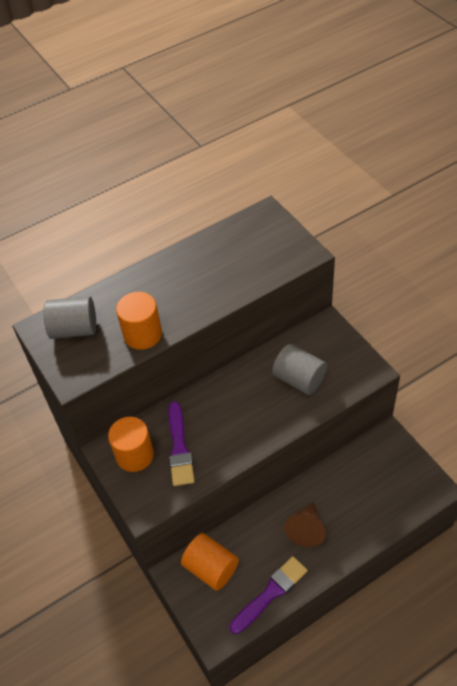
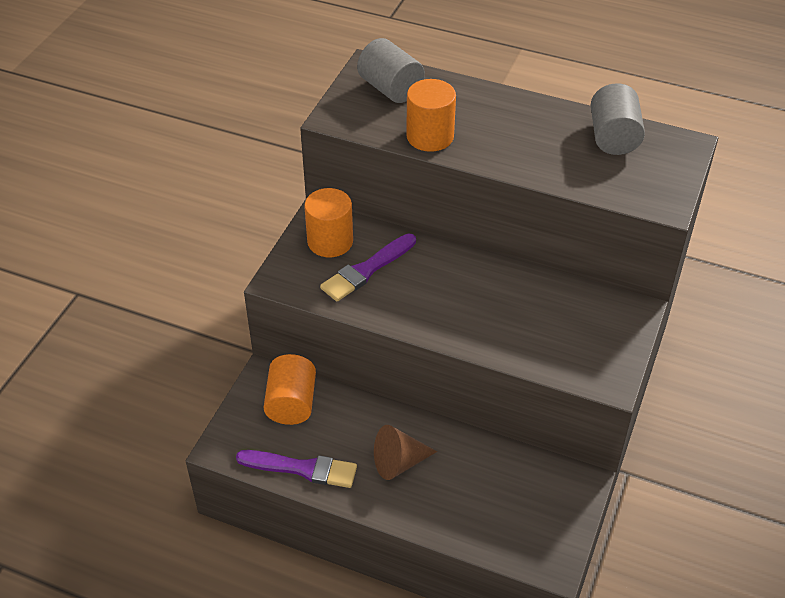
camera: 50 degrees right, 5 degrees down
(299, 379) = (537, 322): grey cylinder -> grey cylinder (613, 137)

